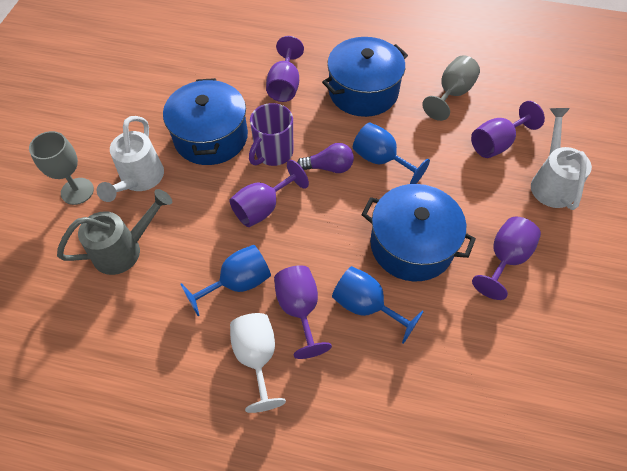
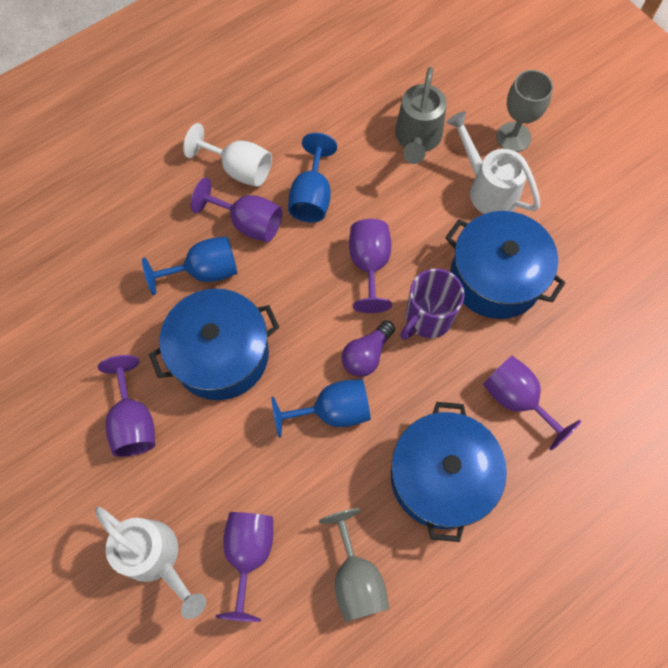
camera: 130 degrees right, 10 degrees up
(273, 153) = (427, 318): purple mug -> purple mug turned 120 degrees counterclockwise

